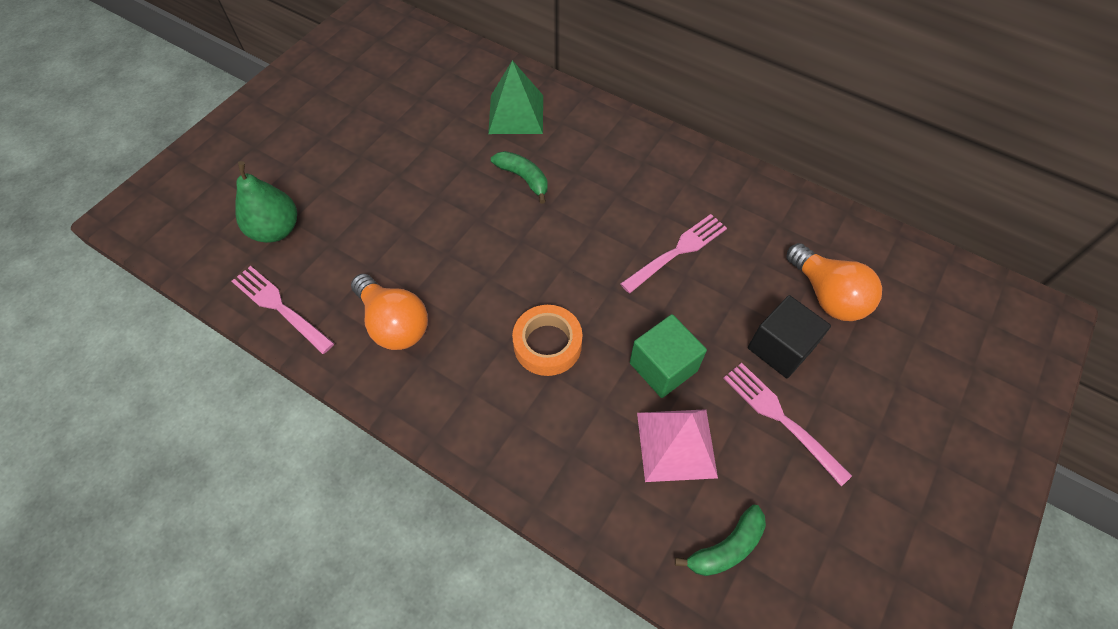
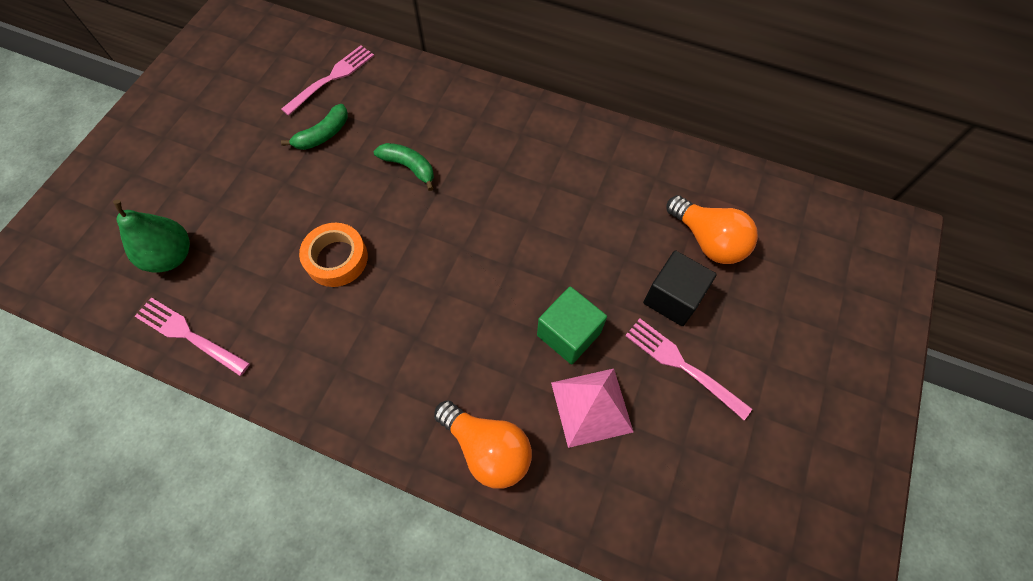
camera: 10 degrees left, 5 degrees up
(394, 323) = (306, 333): orange light bulb -> orange light bulb (487, 448)
(516, 114) = (391, 102): green pyramid -> none
(547, 344) = (457, 330): orange tape -> orange tape (336, 258)
(677, 251) = (566, 219): pink fork -> pink fork (331, 78)
(726, 547) = (650, 496): green banana -> green banana (323, 135)

